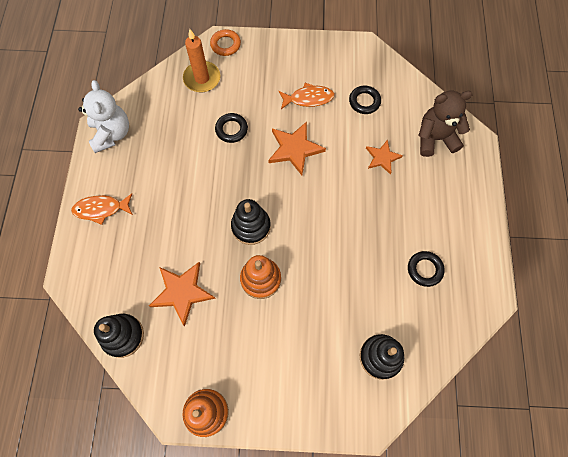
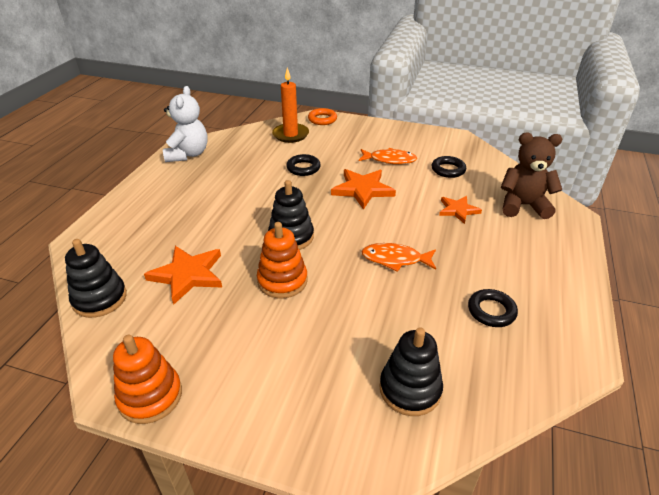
camera: 15 degrees right, 30 degrees down
(101, 209) = (145, 199): orange fish -> orange fish (395, 259)

